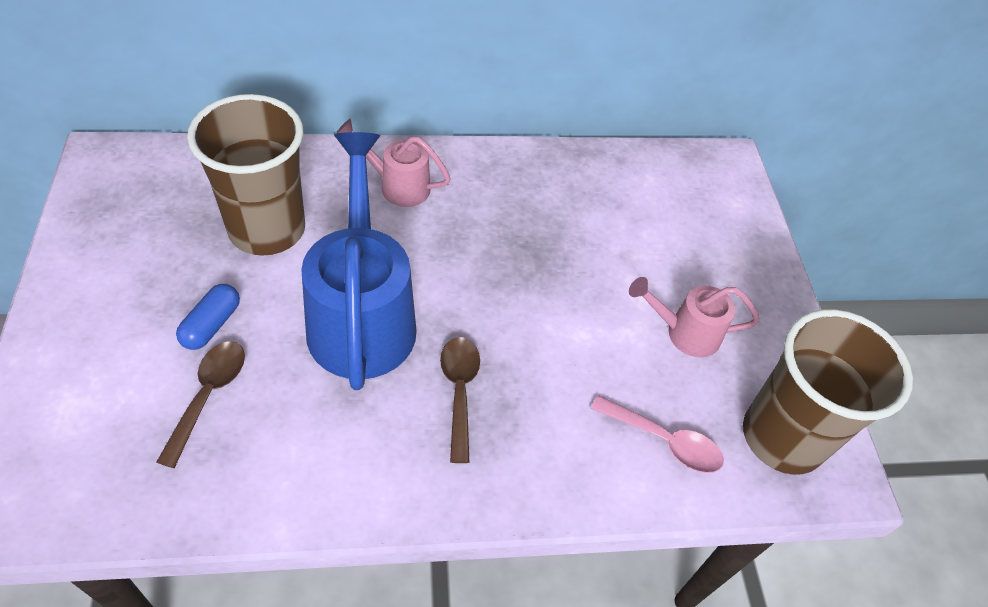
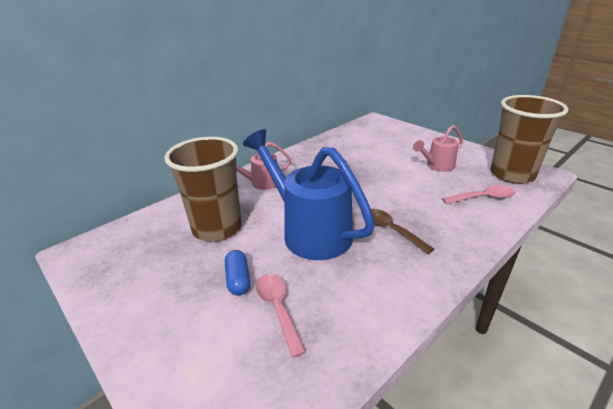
camera: 30 degrees left, 20 degrees down
(208, 395) = (278, 309): brown spoon -> pink spoon

